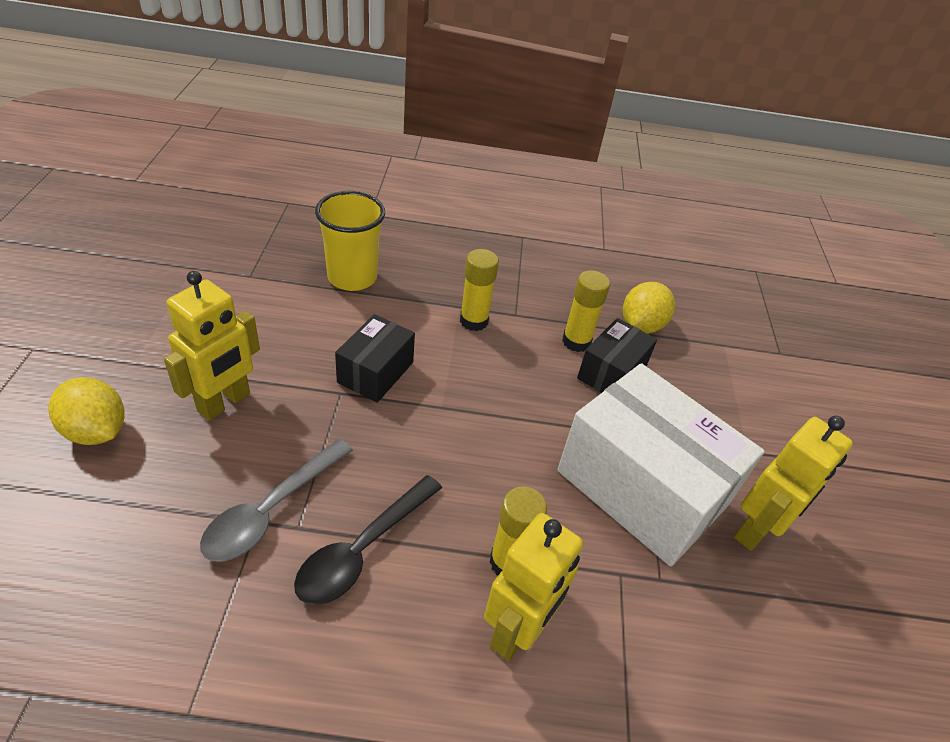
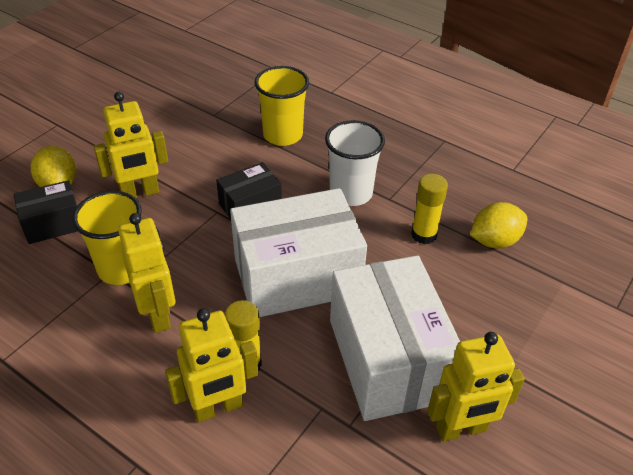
camera: 35 degrees right, 0 degrees up
(271, 510) = (122, 268): grey spoon -> yellow cup
(362, 549) = (158, 315): black spoon -> yellow robot
(474, 321) = (351, 193): yellow glue stick -> white cup
(487, 435) = (297, 276): none -> white box
(611, 373) = (435, 268): black box -> black box (53, 224)

